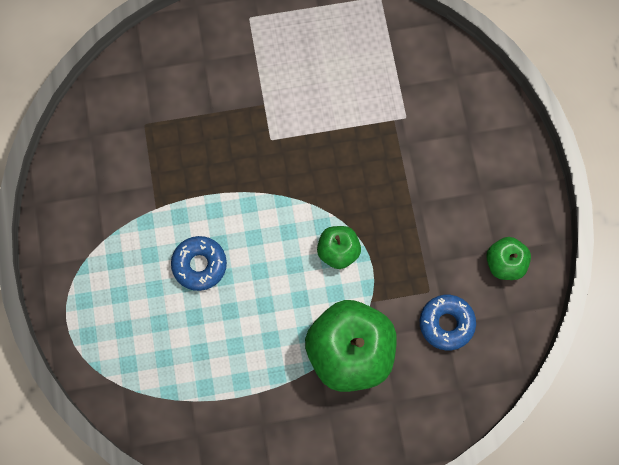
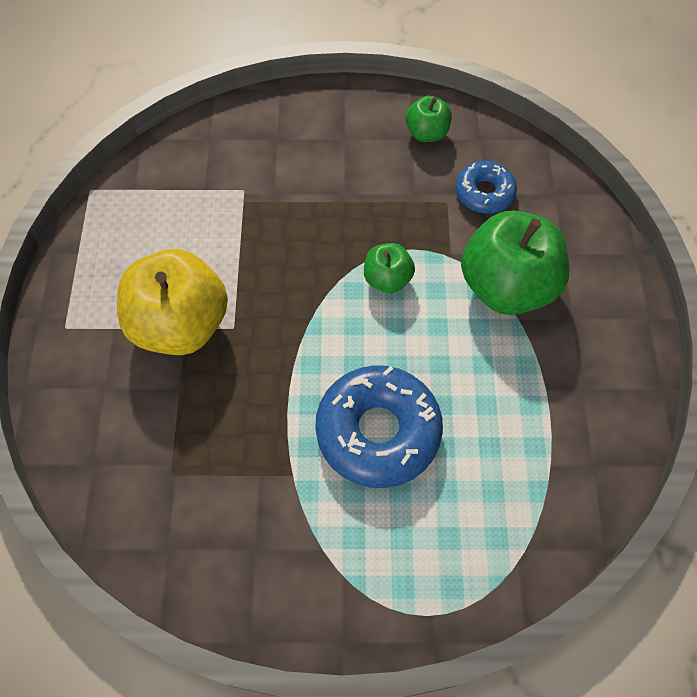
camera: 80 degrees left, 10 degrees down
(199, 265) = (378, 431): blue donut -> blue donut, size x1.77
(266, 99) = (180, 324): none -> yellow apple

